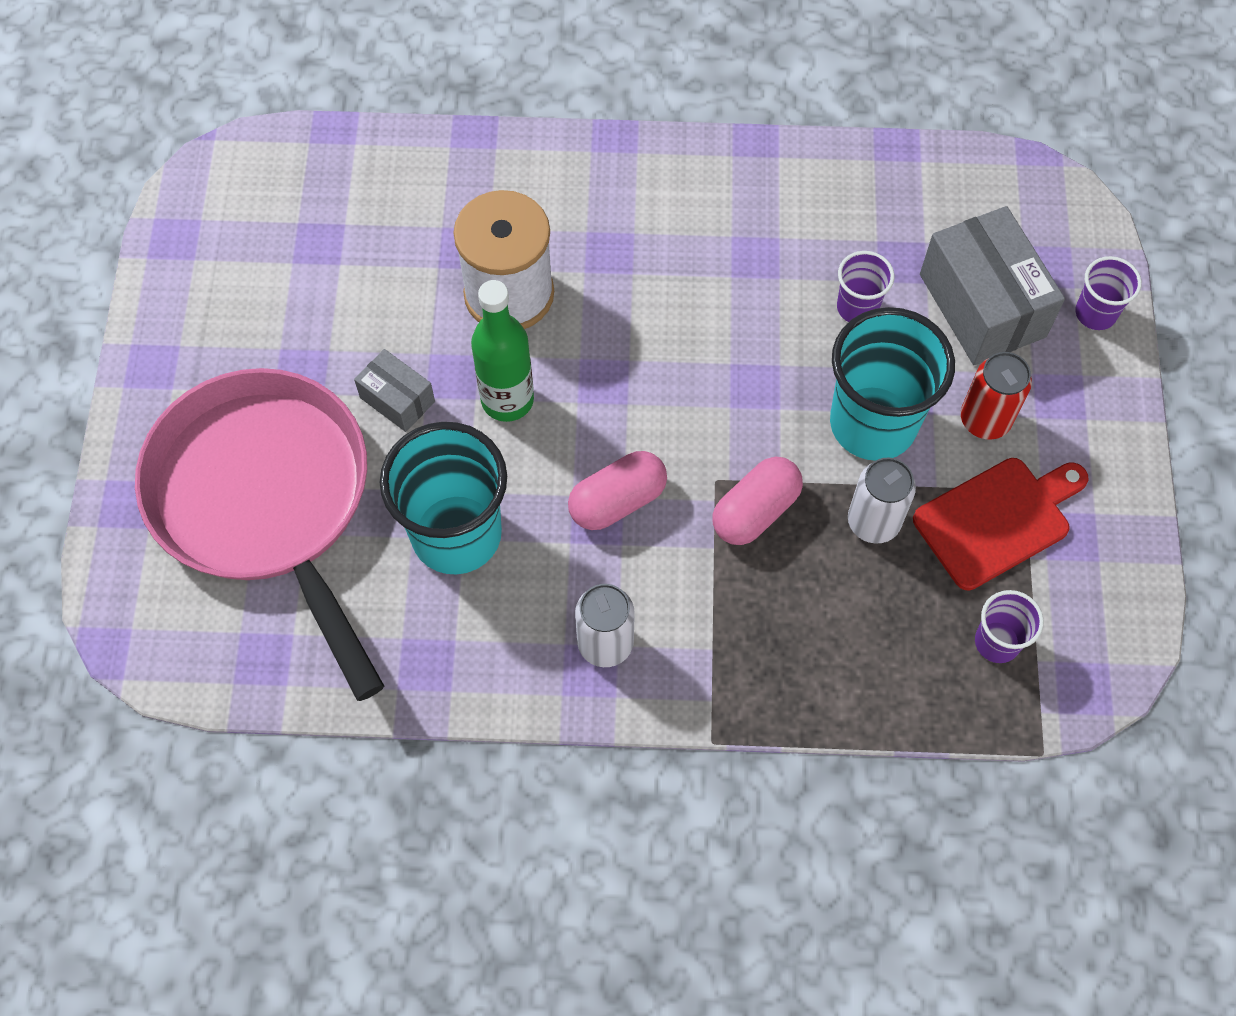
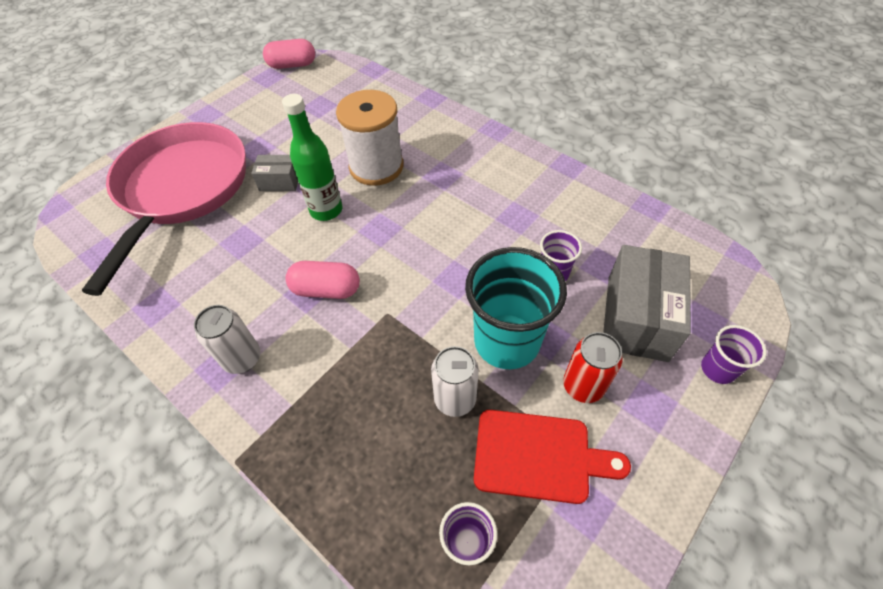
camera: 40 degrees right, 10 degrees down
(397, 399) = (280, 181): grey box -> grey box turned 75 degrees counterclockwise
(456, 534) = (237, 255): turquoise cup -> none
(755, 511) = (392, 344): pink capsule -> pink capsule (292, 65)

